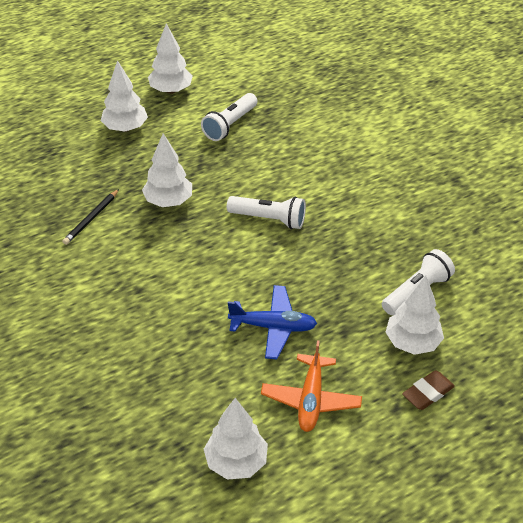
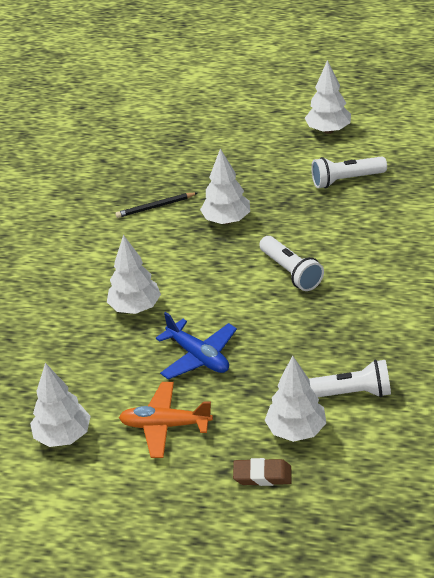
camera: 45 degrees right, 5 degrees down
(125, 128) = (257, 147): white tree -> white tree (135, 307)
(311, 399) = (165, 425): orange plane -> orange plane turned 45 degrees clockwise

